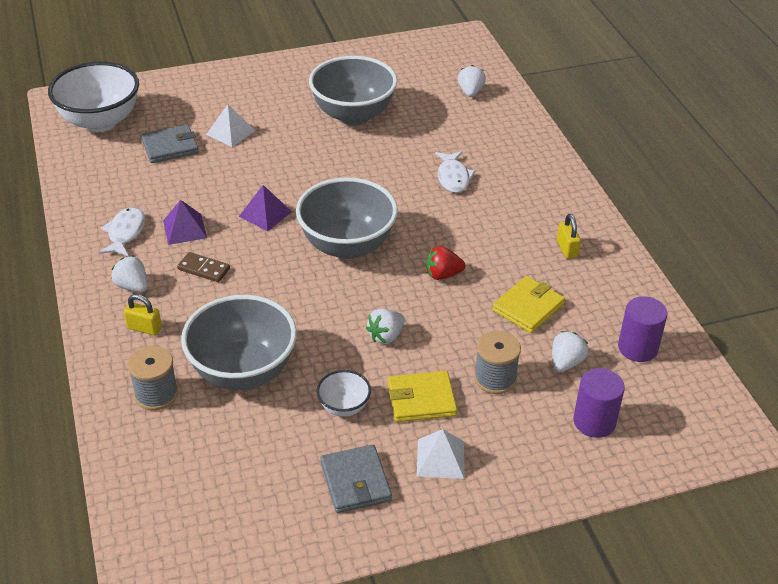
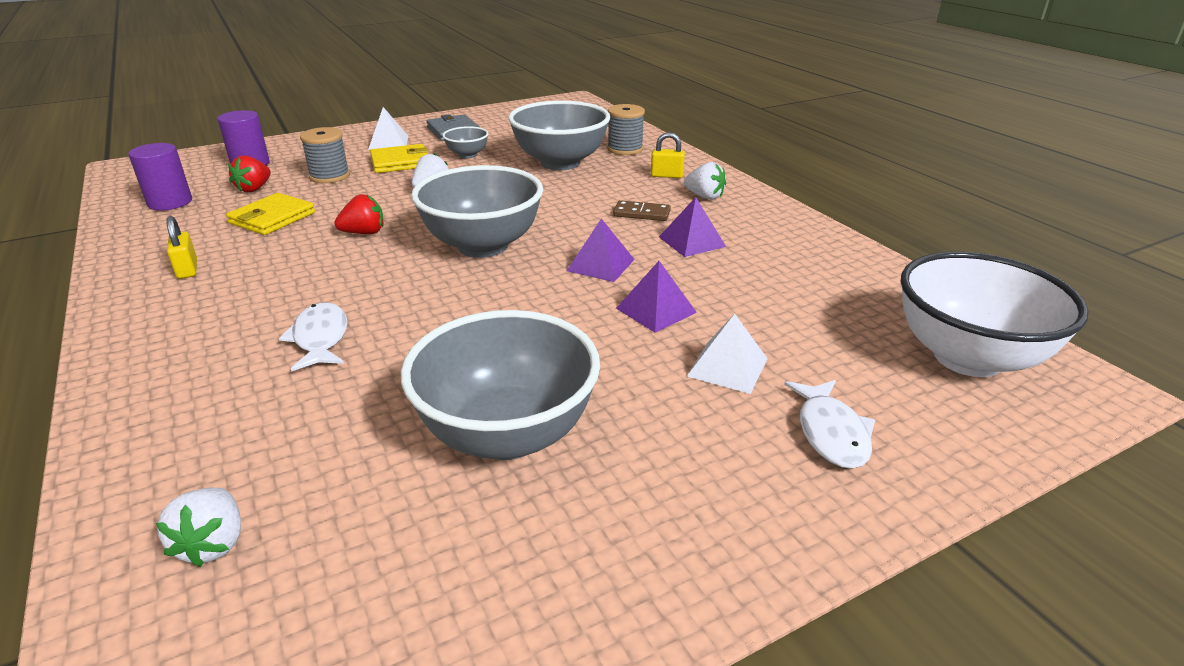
camera: 170 degrees right, 10 degrees down
(125, 233) = (758, 232): white fish -> white fish (831, 433)
(170, 147) = (805, 331): grey wallet -> none
(248, 171) = (656, 310): none -> purple pyramid
(344, 407) = (467, 155): white bowl -> grey bowl
(566, 363) = (254, 189): white strawberry -> red strawberry

